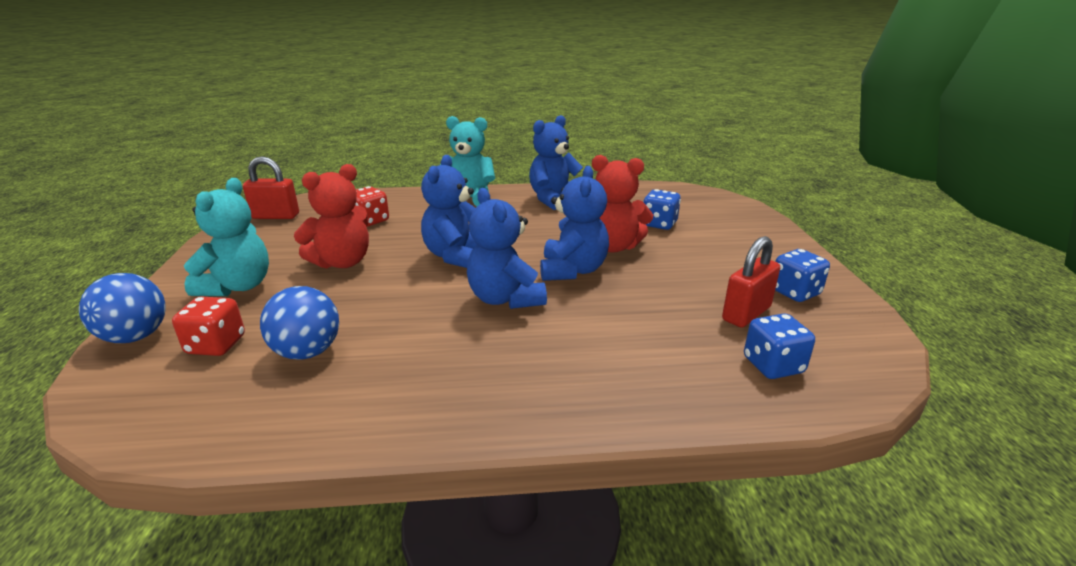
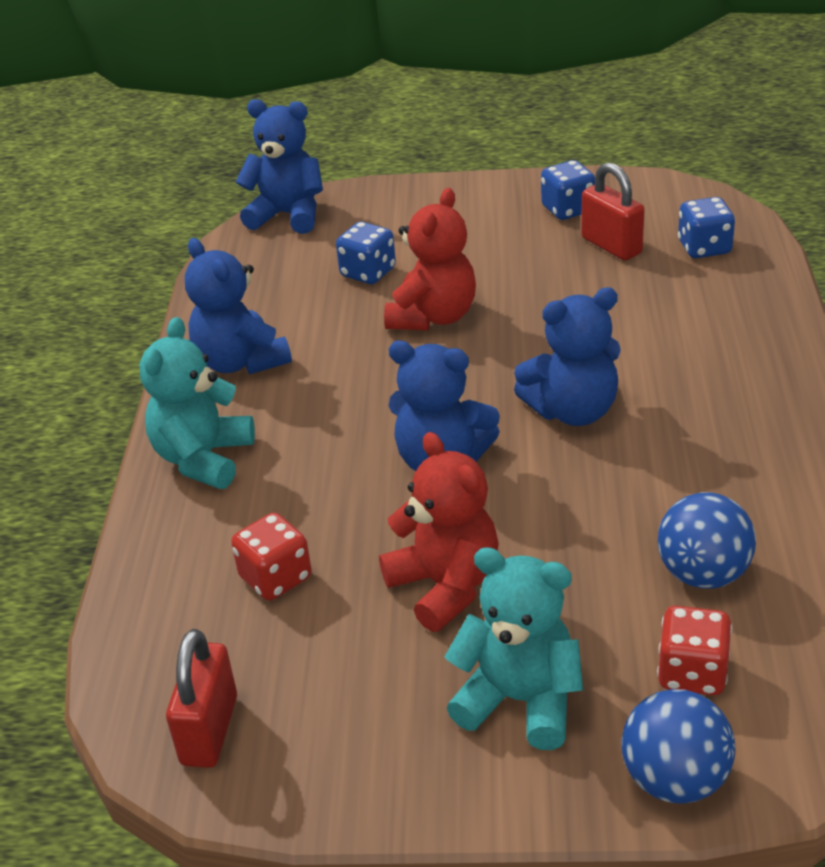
camera: 80 degrees left, 10 degrees up
(572, 270) = (500, 354): blue teddy bear -> blue teddy bear (288, 215)

